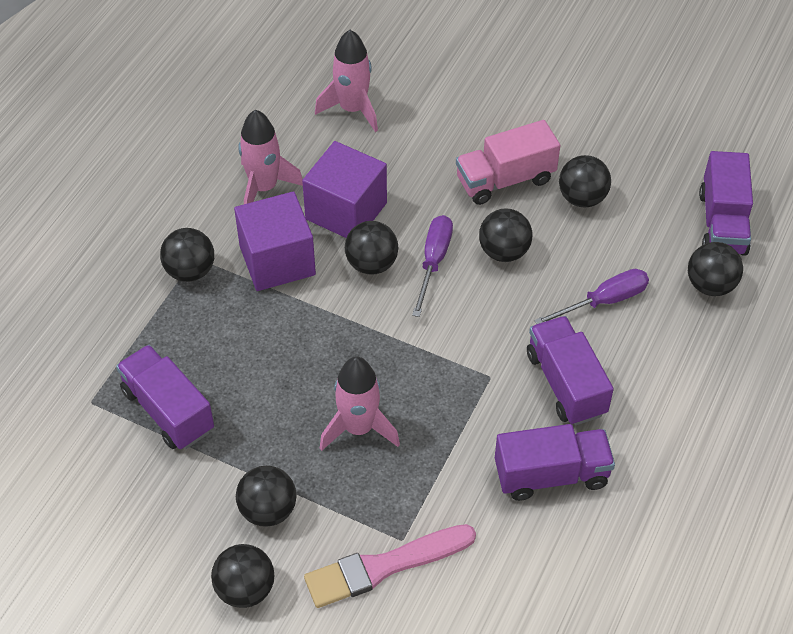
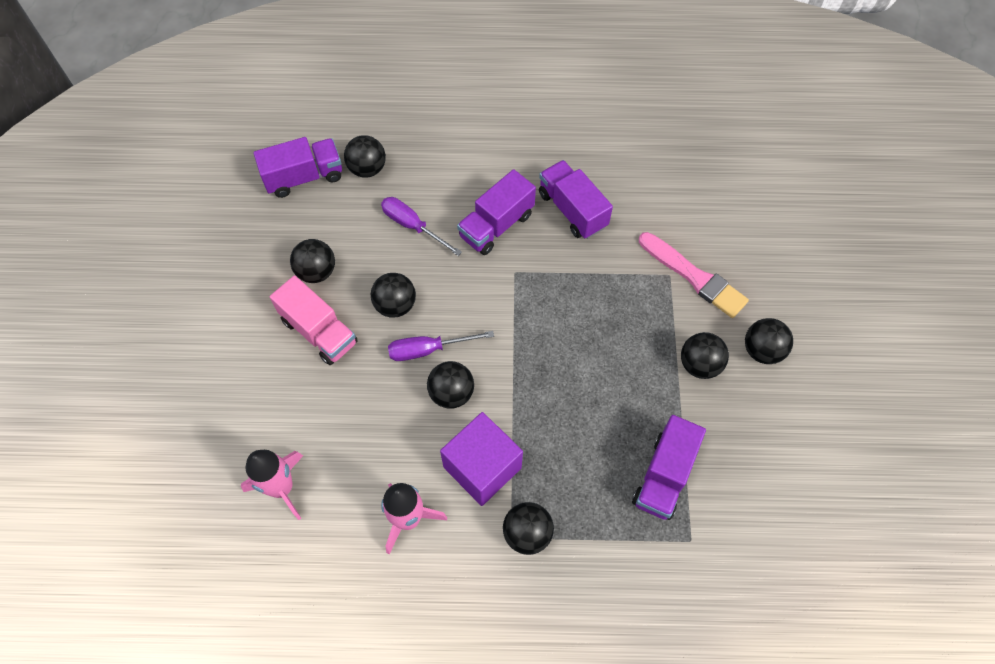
camera: 115 degrees left, 10 degrees up
(346, 211) = (405, 438): purple cube -> none
(359, 428) = (603, 336): pink rocket -> none

